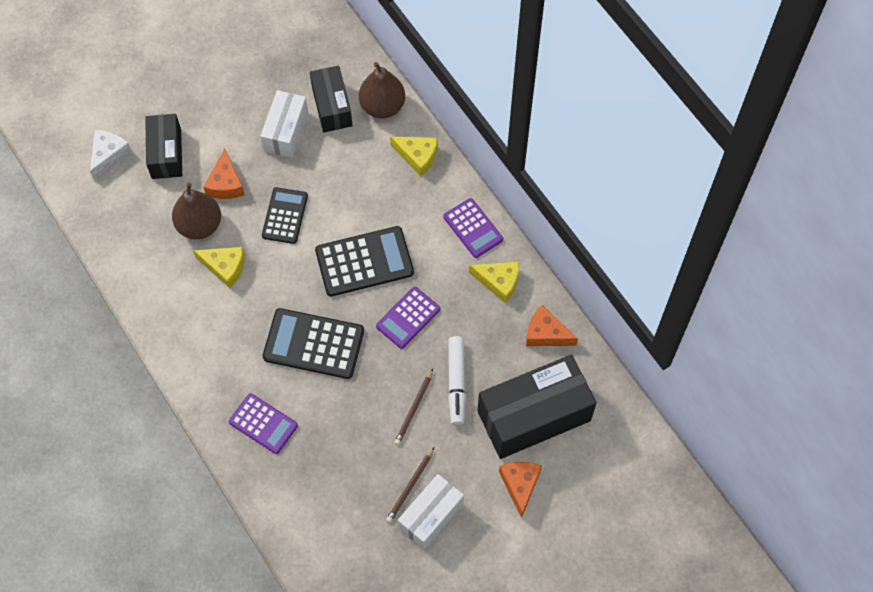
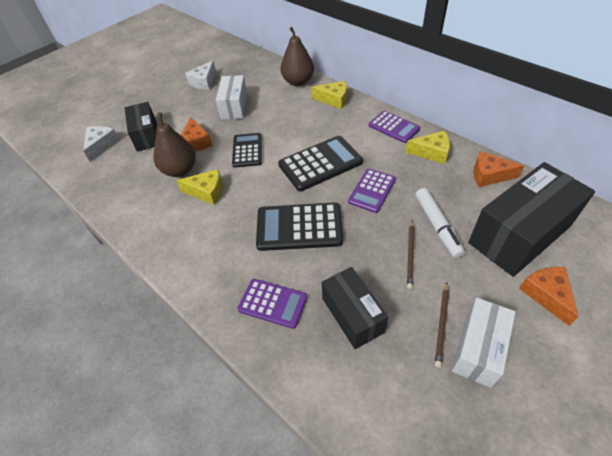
camera: 10 degrees left, 15 degrees down
(255, 68) = (204, 82): none -> white cheese
(332, 106) = (263, 89): black box -> black box (352, 315)

